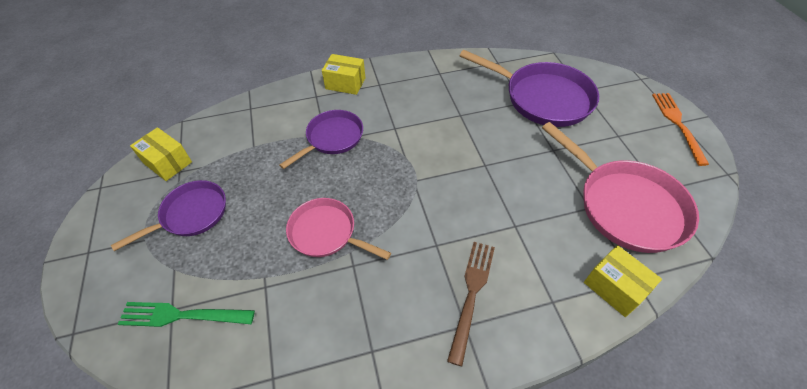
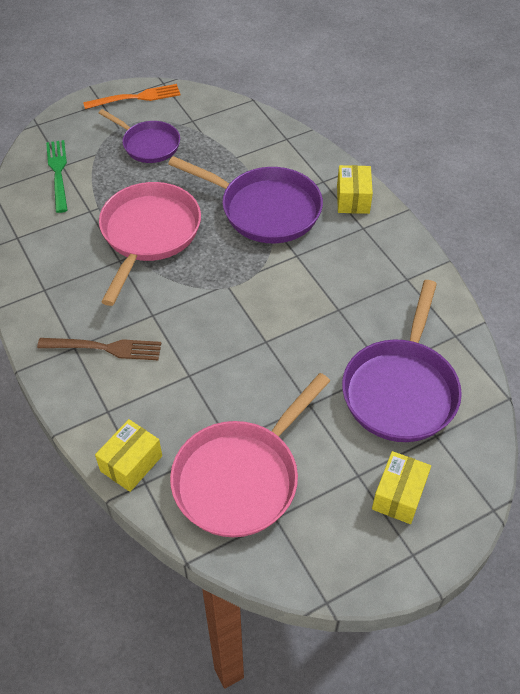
camera: 75 degrees right, 0 degrees up
(167, 162) = (200, 110): yellow box -> yellow box (399, 495)
(326, 233) = (148, 234): pink pan -> pink pan, size x1.62
(332, 138) = (264, 209): purple pan -> purple pan, size x1.62
(677, 124) = (406, 550): orange fork -> orange fork (136, 97)

